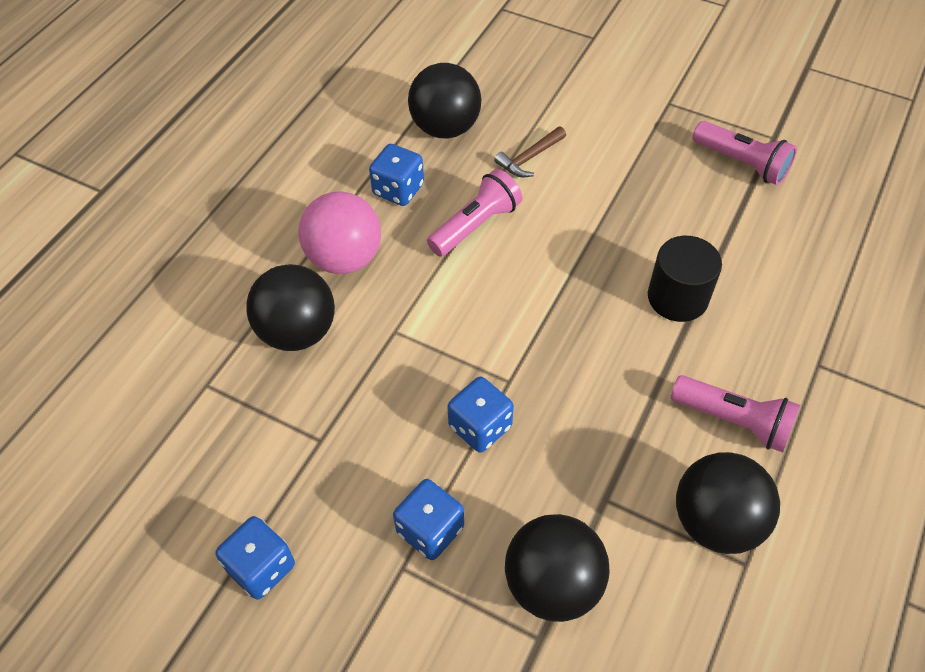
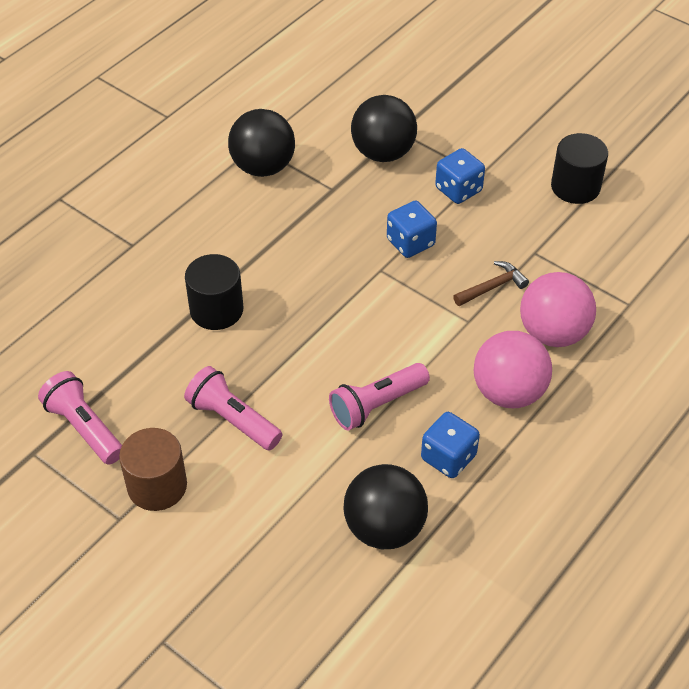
camera: 170 degrees left, 5 degrees down
(261, 567) = (575, 187): blue dice -> black cylinder
(297, 331) = (553, 333): black ball -> pink ball
(529, 158) = (301, 472): brown hammer -> brown hammer (492, 287)
(650, 129) = (157, 486): none -> brown cylinder
(734, 421) = (219, 219): pink flashlight -> pink flashlight (232, 419)

